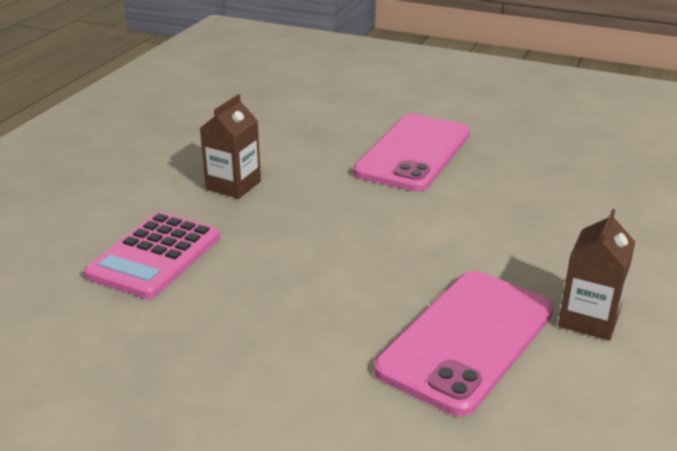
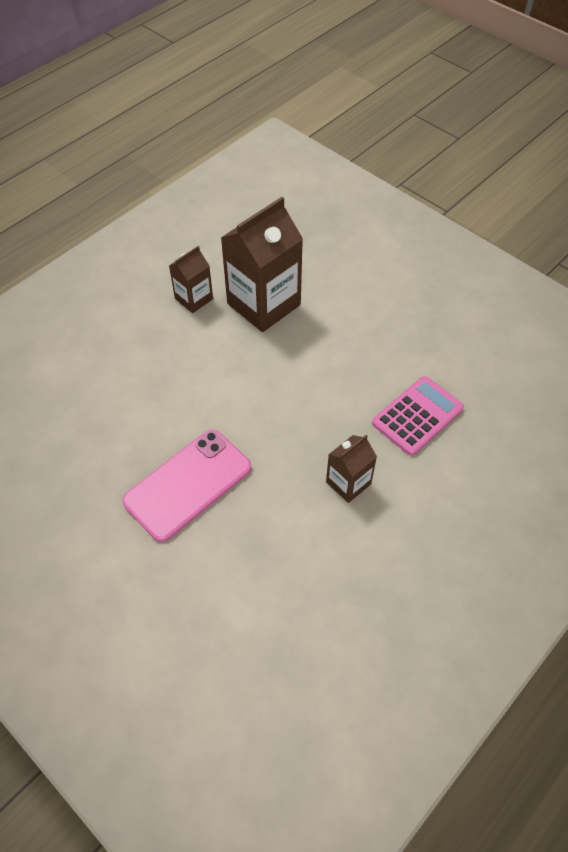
camera: 160 degrees left, 25 degrees up
(466, 339) = (263, 304): pink phone -> brown carton

